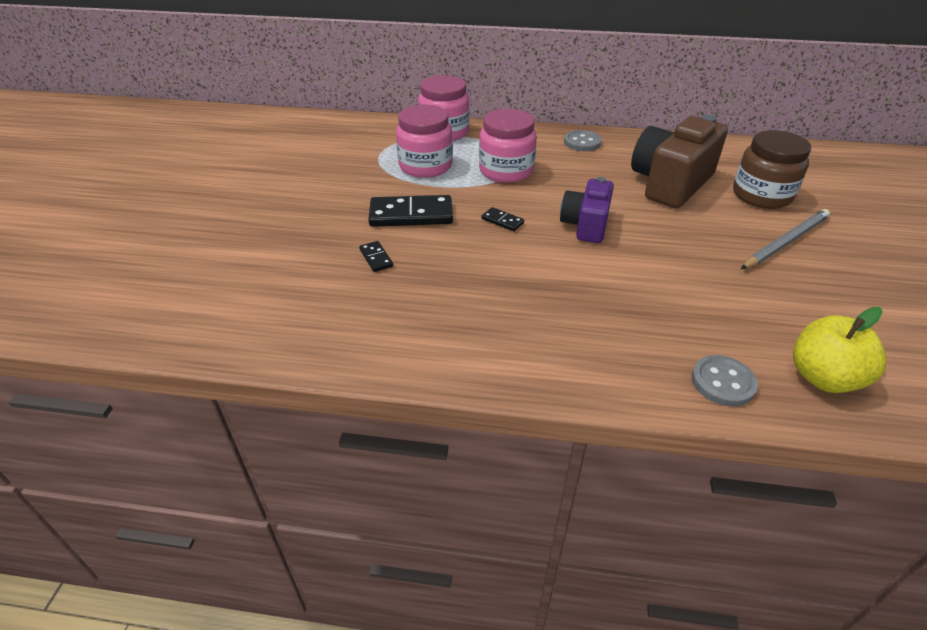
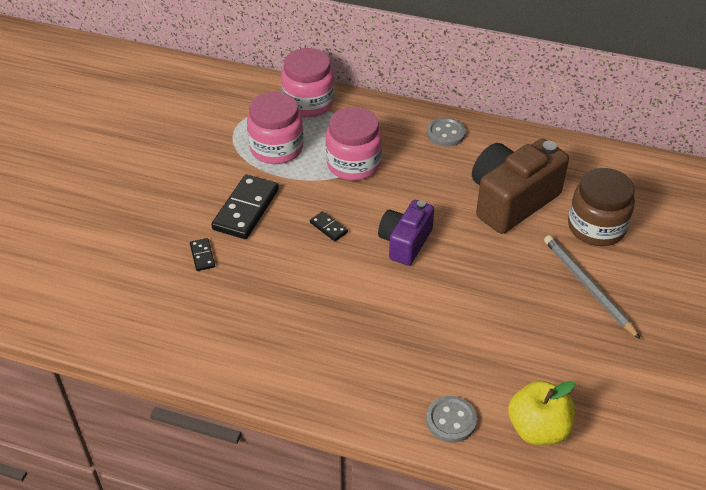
camera: 10 degrees right, 5 degrees up
(411, 215) = (246, 209): black domino -> black domino turned 75 degrees counterclockwise
(786, 241) = (588, 286): grey pencil -> grey pencil turned 90 degrees counterclockwise

